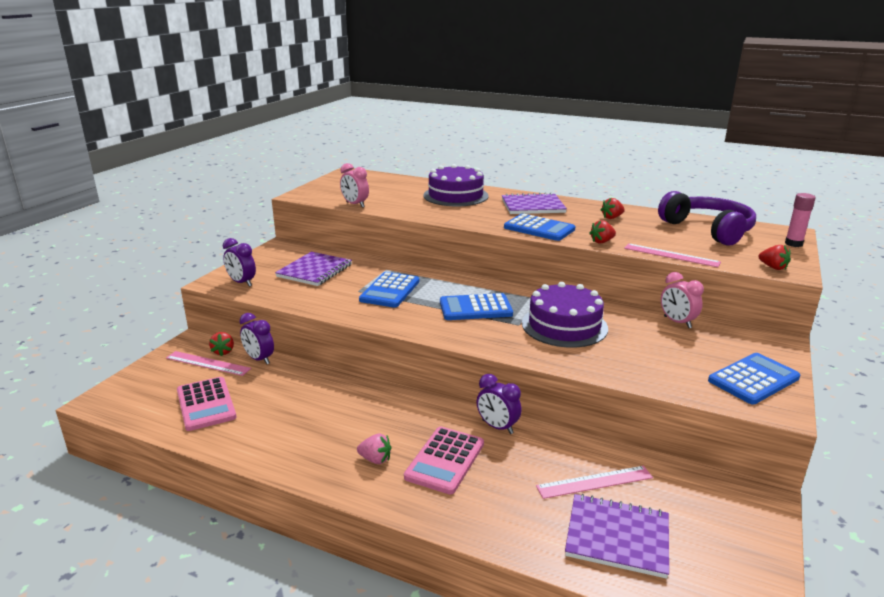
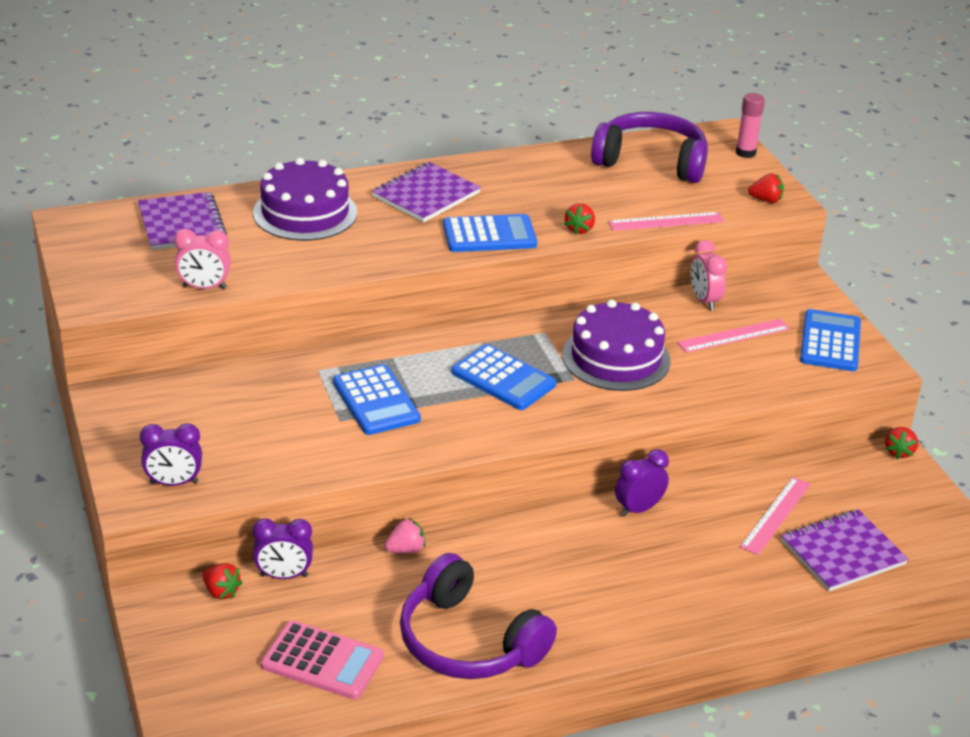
camera: 45 degrees left, 10 degrees up
(208, 363) = (231, 616): pink ruler -> pink ruler (733, 336)
(285, 438) = (469, 641): none -> purple headphones
(314, 271) = (234, 416): purple notebook -> purple notebook (182, 224)
(375, 459) = (583, 607): pink strawberry -> pink strawberry (405, 549)
(445, 460) = (641, 570): pink calculator -> none
(475, 308) = (503, 379): blue calculator -> blue calculator turned 90 degrees counterclockwise
(497, 427) = (638, 509): purple clock -> purple clock turned 150 degrees clockwise
(612, 217) = (537, 180): red strawberry -> red strawberry (899, 452)
(677, 322) = (704, 301): pink clock -> pink clock turned 60 degrees clockwise

